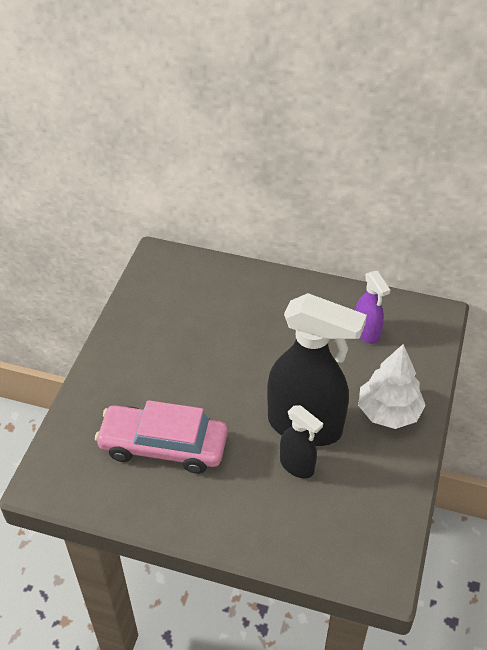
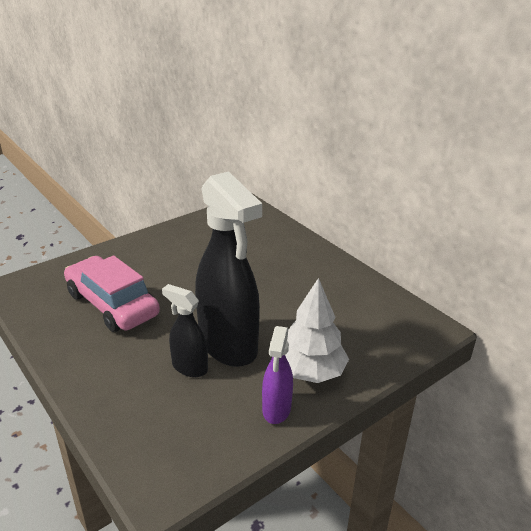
camera: 35 degrees right, 15 degrees down
(297, 465) = (189, 367): black spray bottle -> black spray bottle turned 135 degrees clockwise
(367, 333) = (353, 311): purple spray bottle -> purple spray bottle (276, 409)

